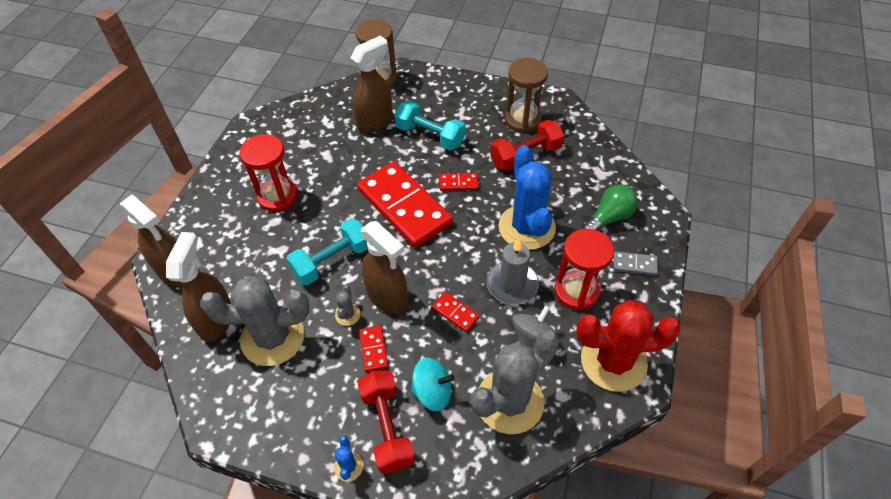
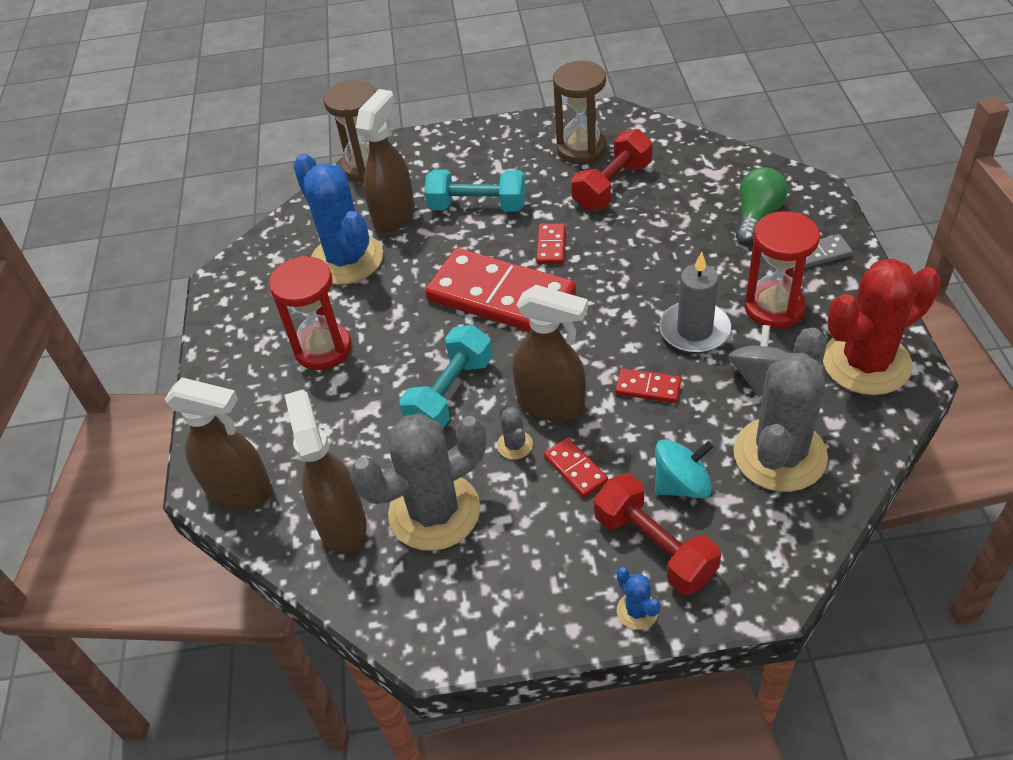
camera: 20 degrees left, 5 degrees down
(458, 183) = (551, 246): red domino -> red domino turned 60 degrees counterclockwise
(526, 227) = (668, 262): blue cactus -> blue cactus (347, 259)

